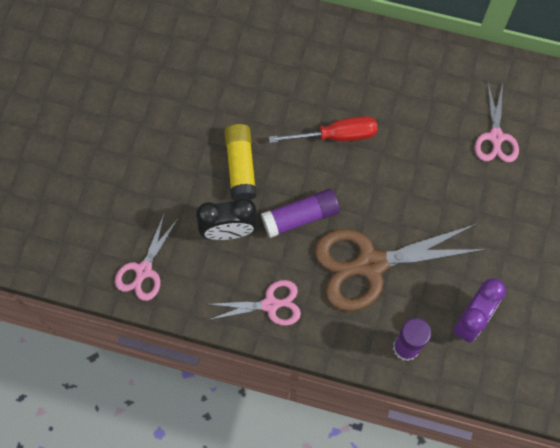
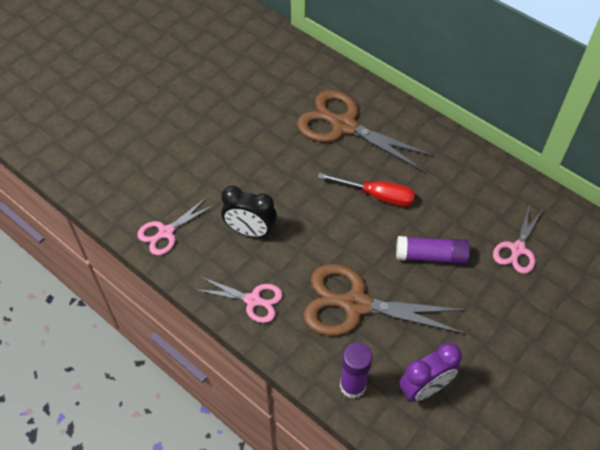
camera: 25 degrees right, 15 degrees down
(241, 166) = (286, 188): yellow glue stick -> none
(263, 66) = (343, 125): none -> brown scissors
(300, 217) = (315, 244): purple glue stick -> purple glue stick (431, 256)

